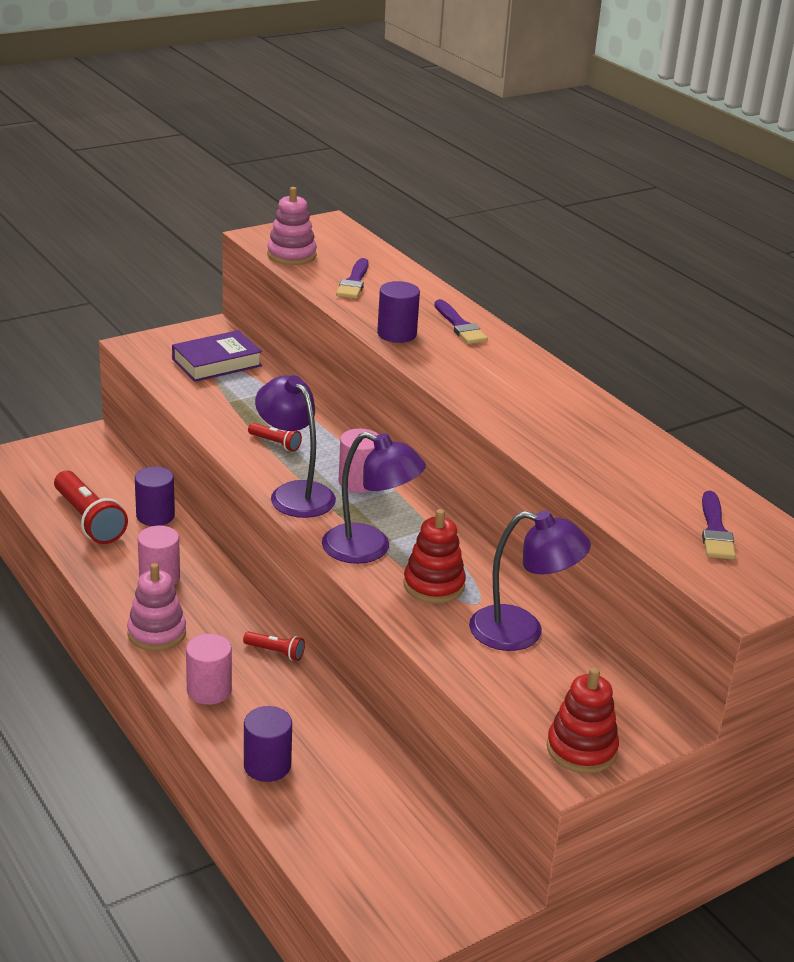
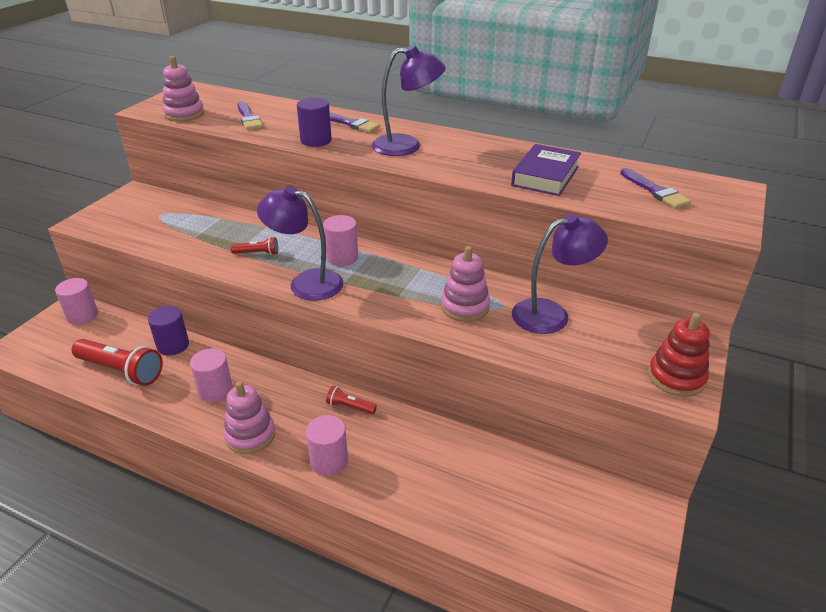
camera: 30 degrees left, 5 degrees up
(94, 450) = (82, 316): none -> pink cylinder
(216, 363) = (159, 214): purple book -> purple book (545, 176)
(267, 765) = (424, 498): purple cylinder -> none
(275, 652) = (350, 407): red flashlight -> red flashlight turned 150 degrees counterclockwise
(369, 549) = (397, 300): purple lamp -> purple lamp (407, 145)
(434, 585) = (465, 307): red stacking toy -> pink stacking toy

